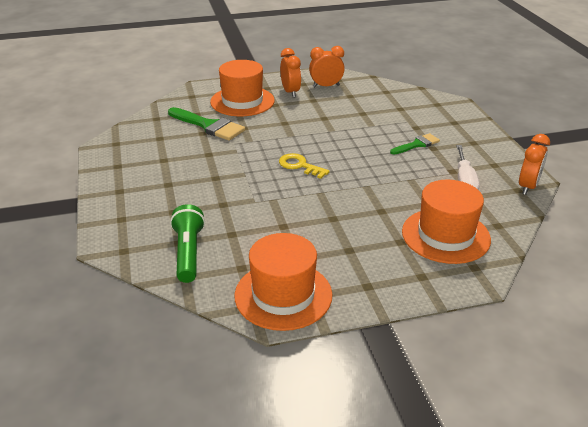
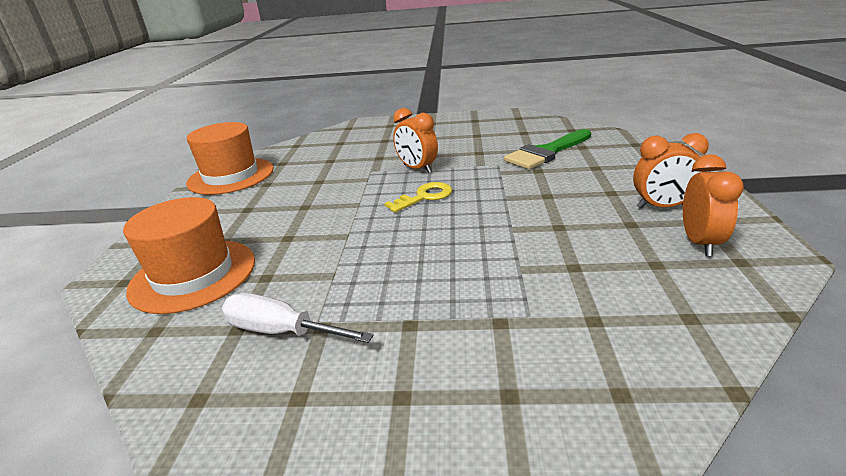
camera: 110 degrees right, 5 degrees down
(188, 253) = (322, 146): green flashlight -> none
(242, 101) = (620, 171): orange hat -> none
(417, 144) = (431, 306): green brush -> none
(527, 187) = (190, 420): orange clock -> orange clock (417, 169)

